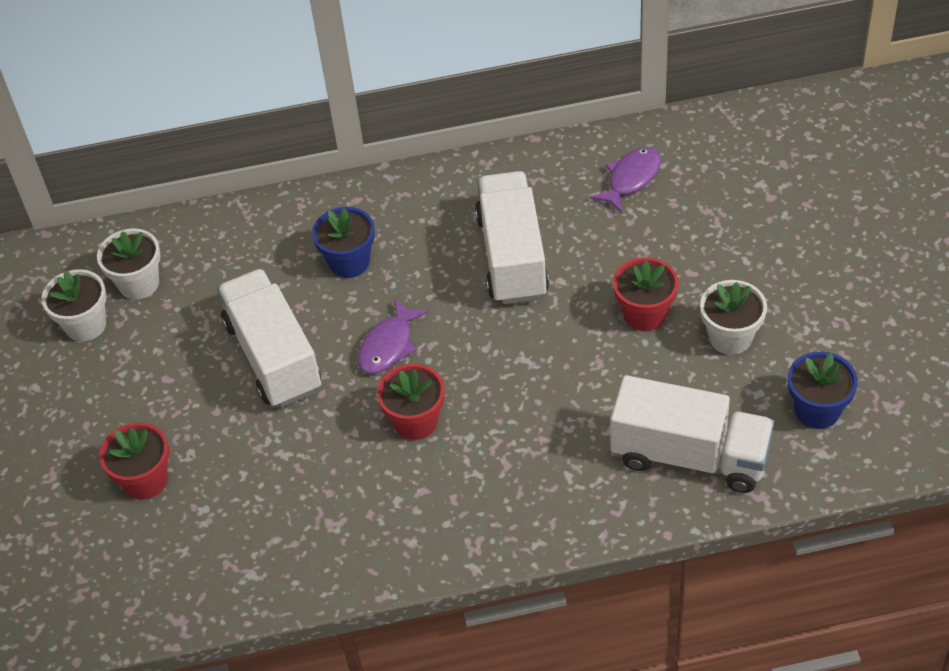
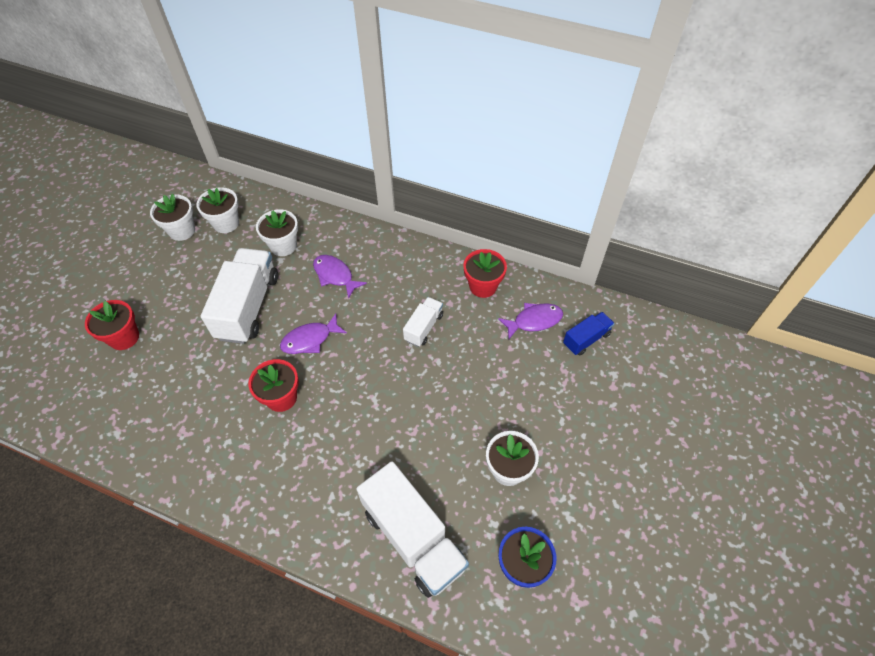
camera: 30 degrees right, 5 degrees up
(247, 266) = (283, 246): none -> white flower pot
(349, 262) = (335, 275): blue flower pot -> purple fish
(512, 256) = (423, 327): white truck -> white truck, size x0.51
(644, 314) = (468, 416): red flower pot -> red flower pot (483, 286)
(703, 166) = (586, 339): none -> blue truck

